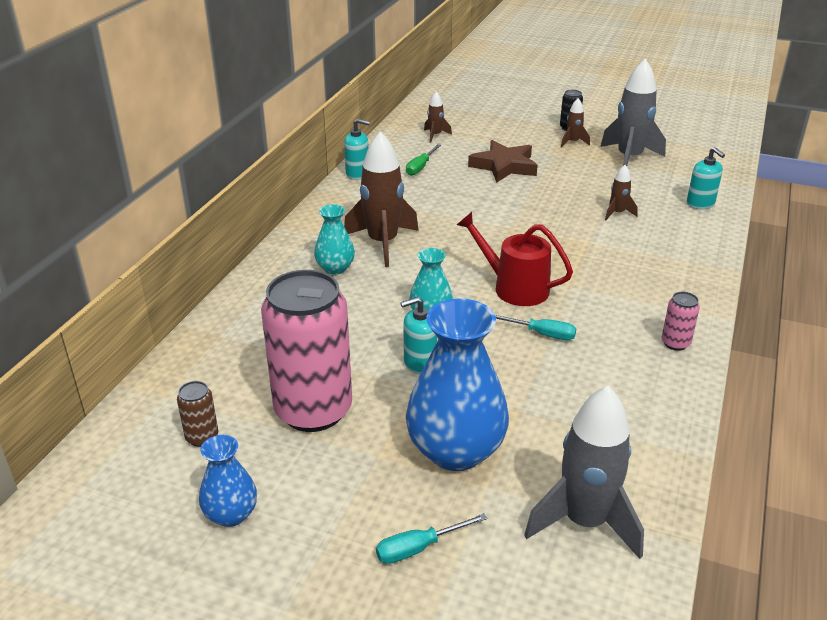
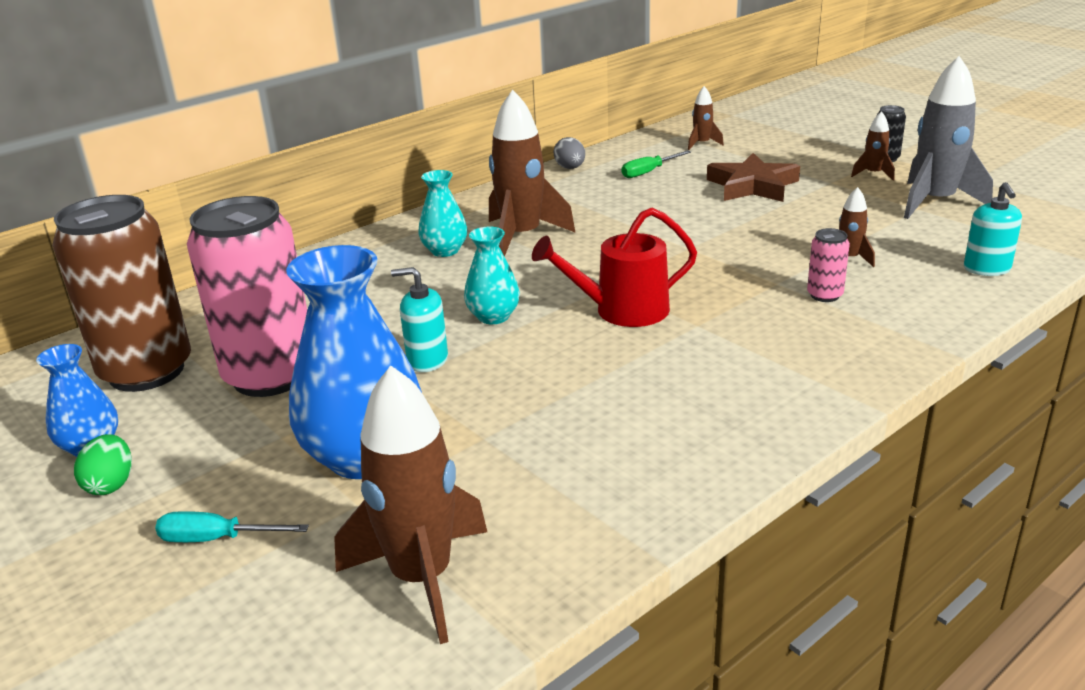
camera: 30 degrees right, 5 degrees down
(202, 437) = (146, 371): brown can -> brown can, size x2.44
(286, 538) = (111, 484): none -> green egg
(357, 174) = (570, 168): turquoise soap dispenser -> grey egg
(514, 288) = (622, 311): red watering can -> red watering can turned 75 degrees counterclockwise
(541, 334) = (600, 365): turquoise screwdriver -> none
(584, 521) = (422, 578): grey rocket -> brown rocket
(675, 343) = (767, 418): pink can -> pink can (824, 295)

